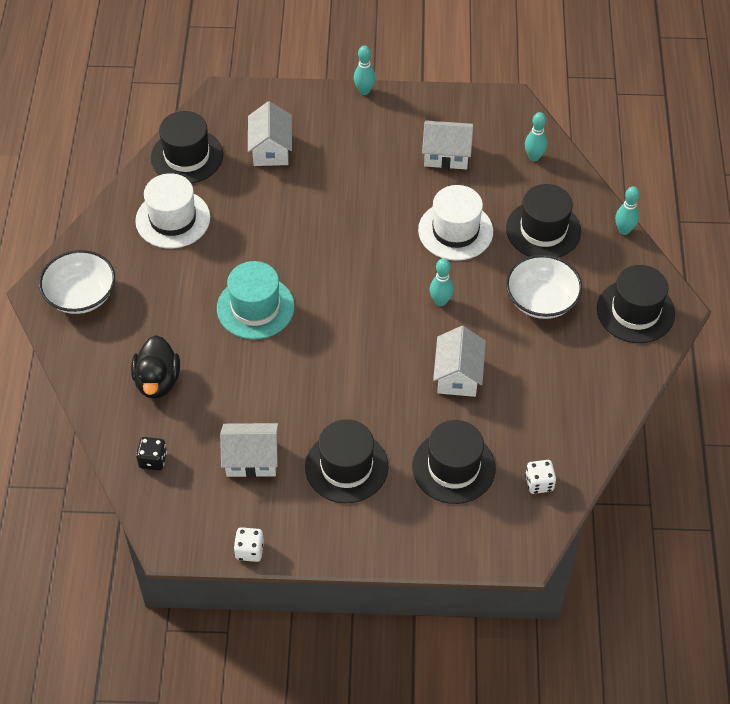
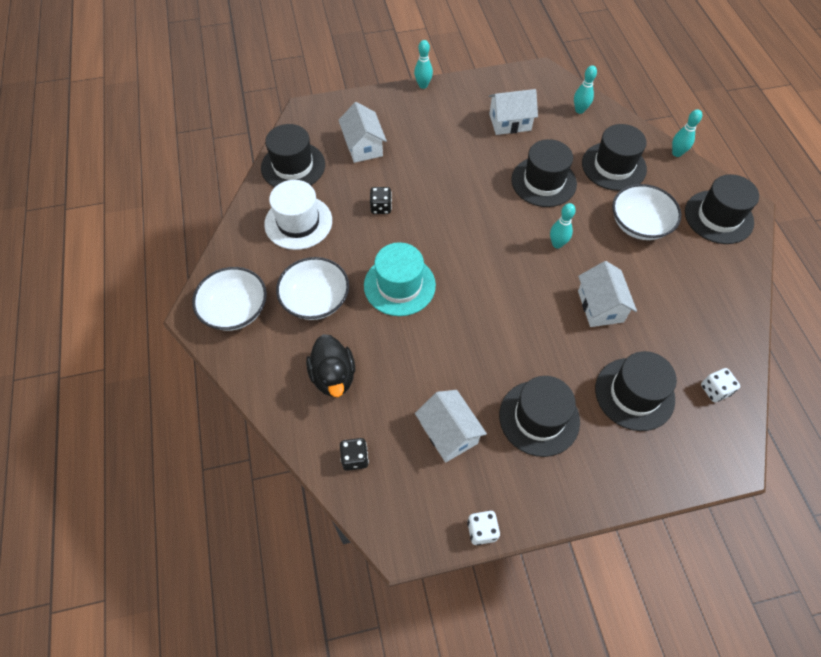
camera: 15 degrees left, 5 degrees up
(164, 303) = (315, 300): none -> white bowl
(251, 459) = (449, 433): white house -> white house turned 75 degrees clockwise
(265, 221) = (381, 207): none -> black dice
(455, 231) = (543, 182): white hat -> black hat

